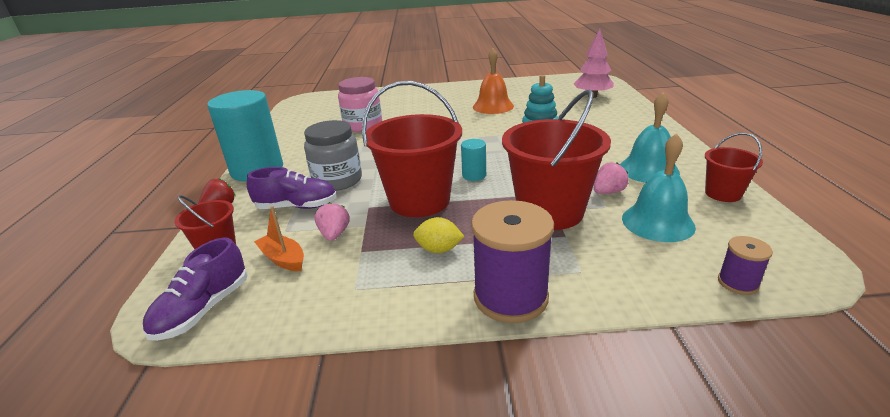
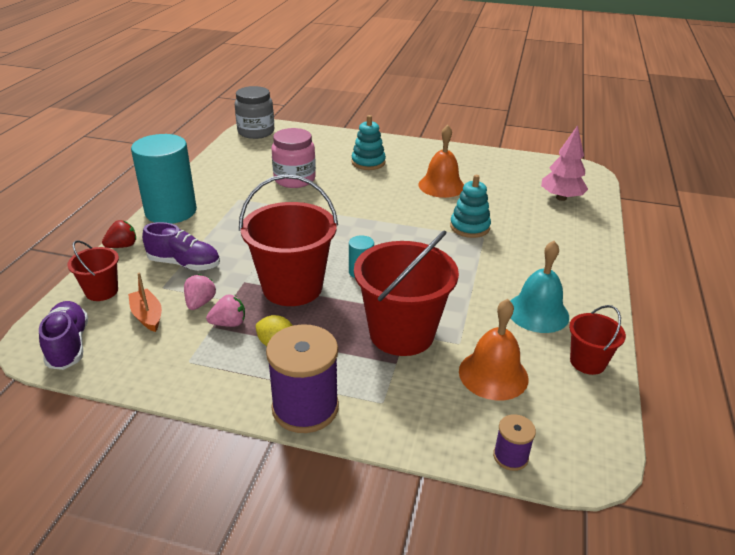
camera: 15 degrees right, 5 degrees up
(203, 309) = (68, 345): purple shoe -> purple shoe turned 120 degrees clockwise
(337, 180) = (234, 243): grey jar -> grey jar (256, 132)
(419, 103) = (368, 162): none -> turquoise stacking toy
(608, 192) = (474, 327): pink strawberry -> pink strawberry (229, 323)
(658, 222) = (493, 374): turquoise bell -> orange bell

